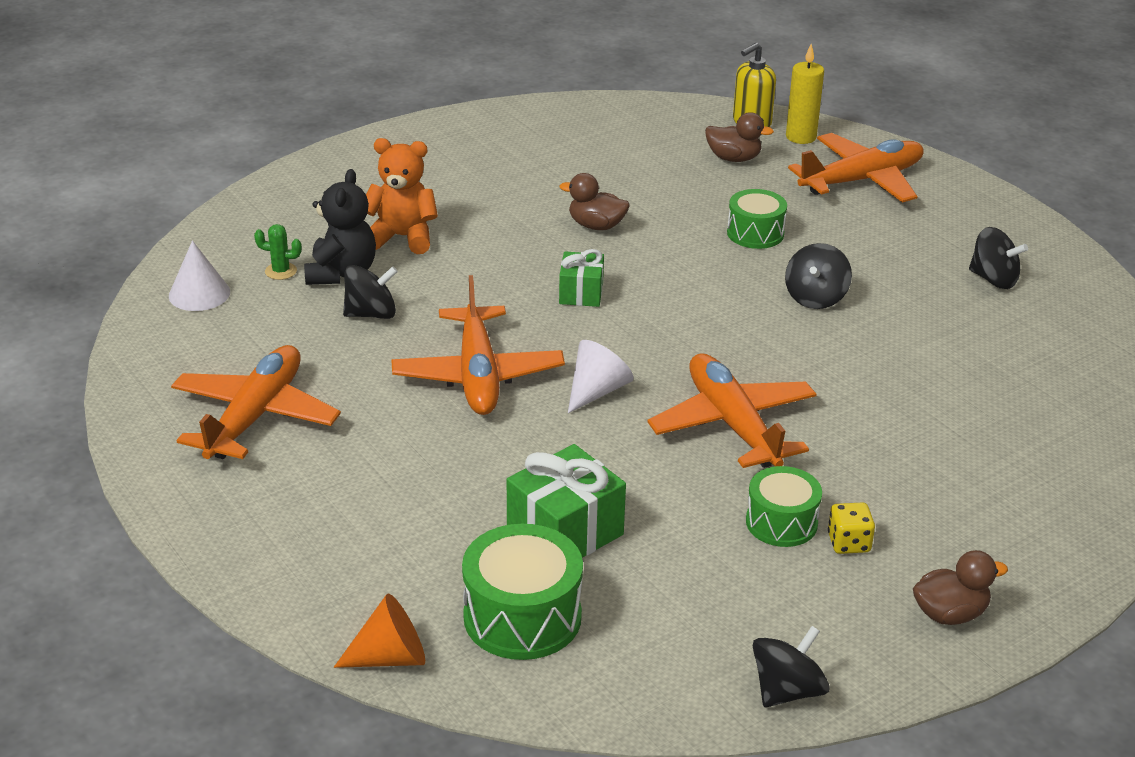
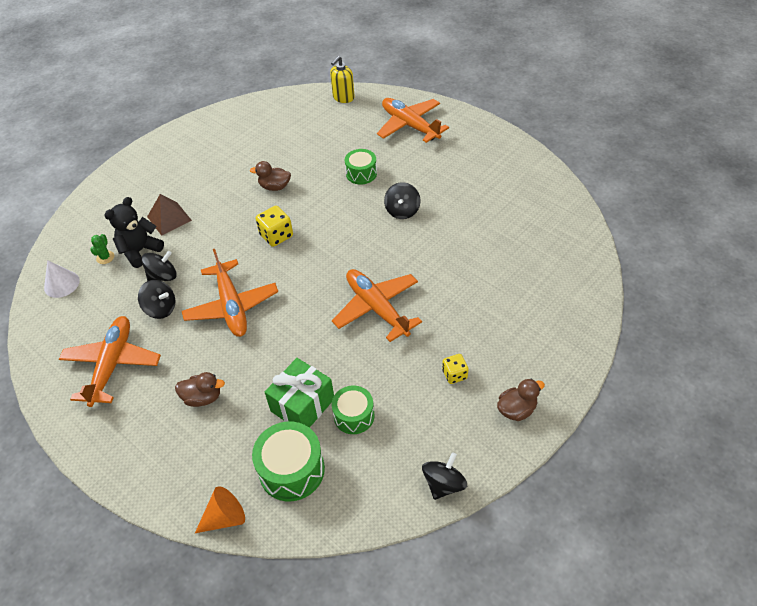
camera: 10 degrees left, 15 degrees up
(281, 271) = (105, 257): green cactus -> green cactus turned 75 degrees counterclockwise
(341, 273) = (140, 251): black teddy bear -> black teddy bear turned 135 degrees counterclockwise
(402, 237) = (169, 218): orange teddy bear -> brown pyramid
(581, 293) = (276, 236): green gift -> yellow dice
(597, 391) = (299, 302): white cone -> none
(734, 158) = (339, 124): brown duck -> brown duck (203, 397)
(781, 522) = (416, 369): green drum -> green drum (354, 416)
(801, 137) = (371, 102): yellow candle -> none
(862, 180) = (410, 125): orange plane -> orange plane turned 90 degrees counterclockwise
(993, 279) = (491, 178): black spinning top -> black spinning top (161, 308)

